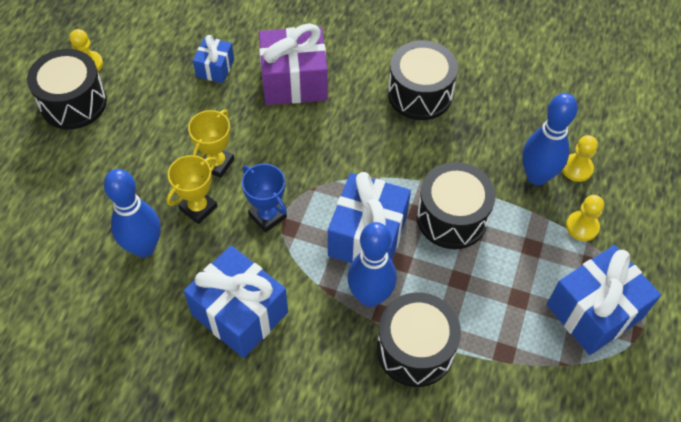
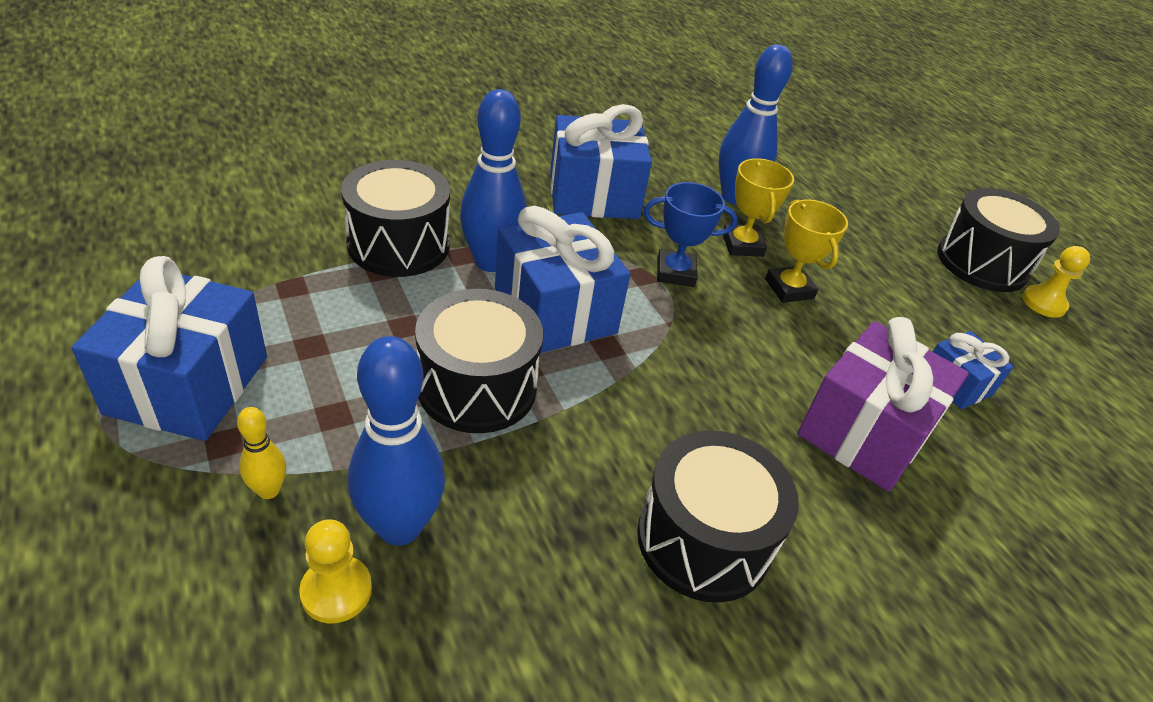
camera: 130 degrees right, 15 degrees down
(582, 227) = (269, 490): yellow pawn -> yellow bowling pin

